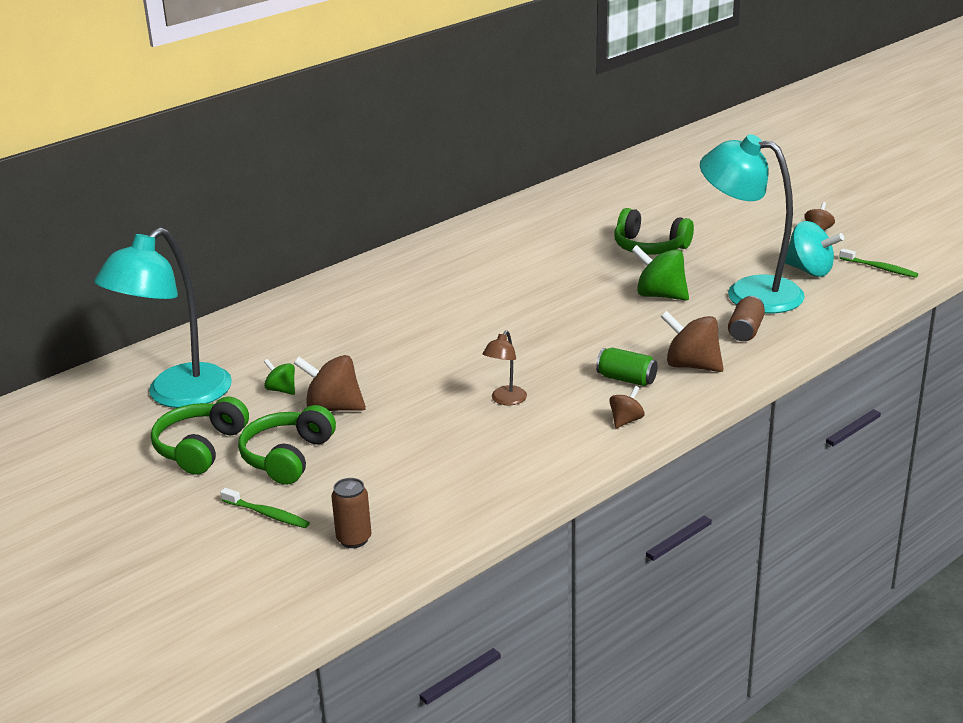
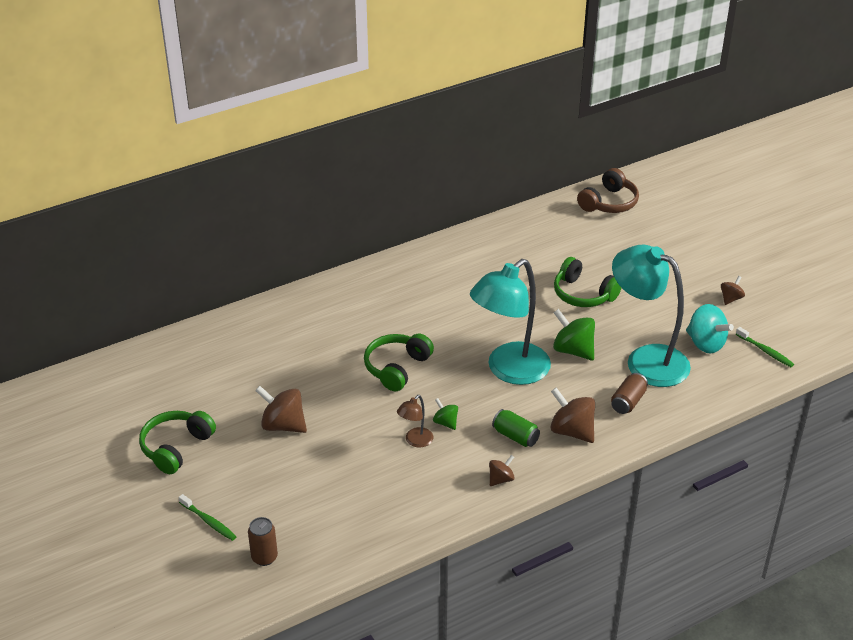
camera: 10 degrees right, 10 degrees up
(177, 395) = (171, 391): turquoise lamp -> turquoise lamp (509, 370)
(281, 390) = (249, 399): green spinning top -> green spinning top (445, 422)
(287, 457) = (237, 468): green headphones -> green headphones (397, 368)
(643, 170) = (609, 203): none -> brown headphones

